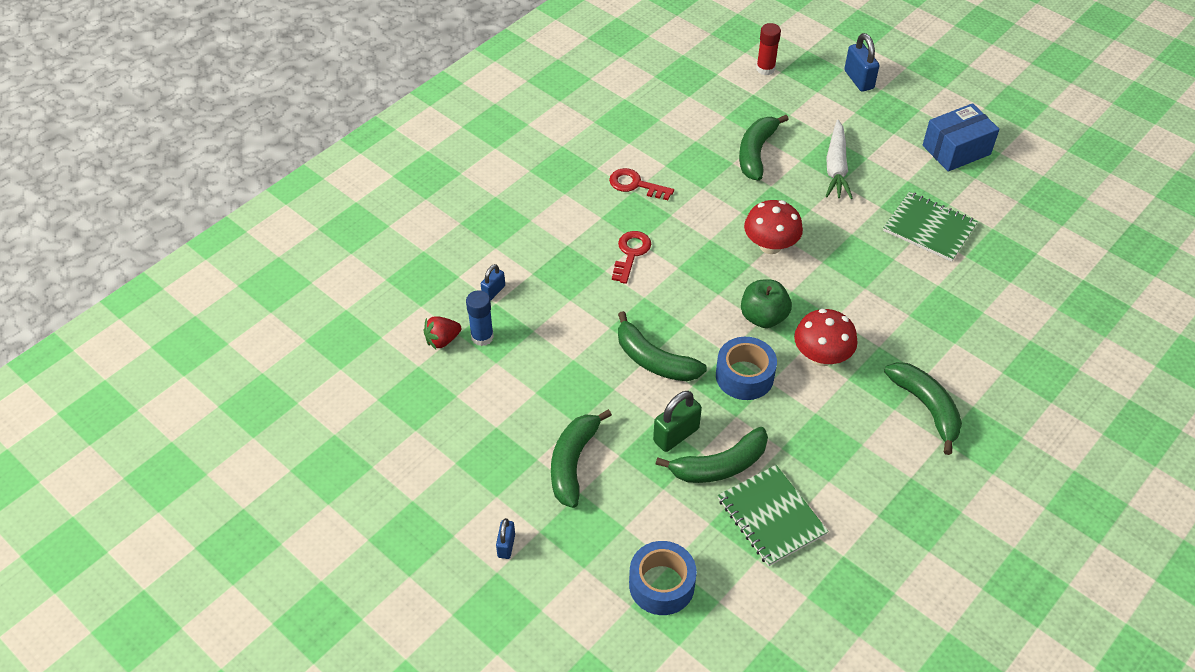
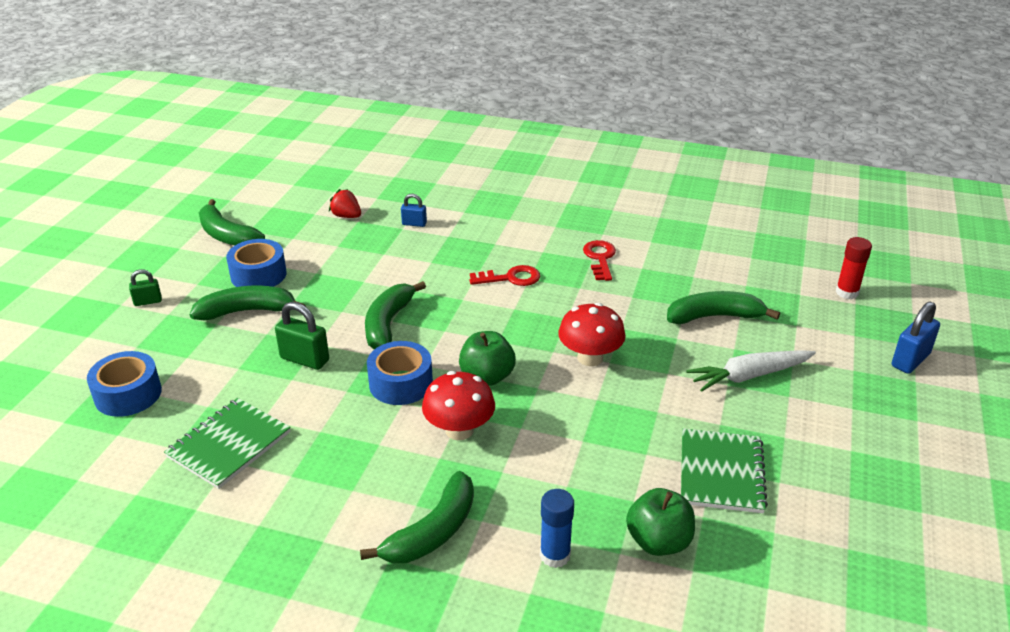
camera: 65 degrees right, 15 degrees down
(482, 337) = (361, 232): blue glue stick -> blue glue stick (555, 555)
(506, 546) = (148, 301): blue padlock -> green padlock
(512, 440) = (258, 275): none -> blue tape
(719, 465) = (279, 395): green banana -> green banana (227, 235)
(956, 150) = (881, 468): blue box -> none
(980, 288) = (658, 542): none -> green apple

